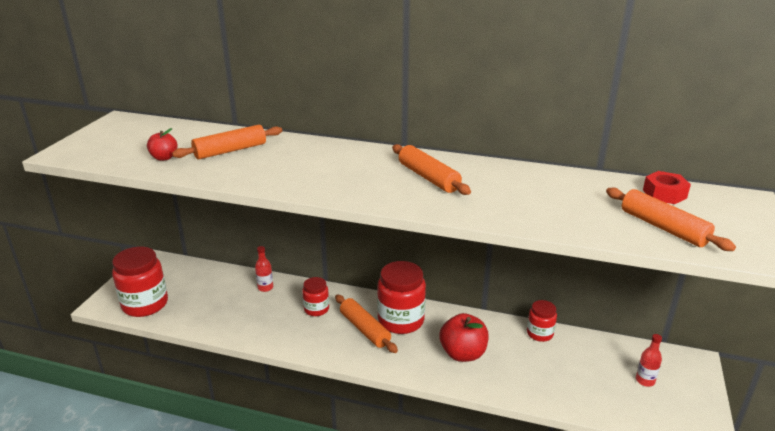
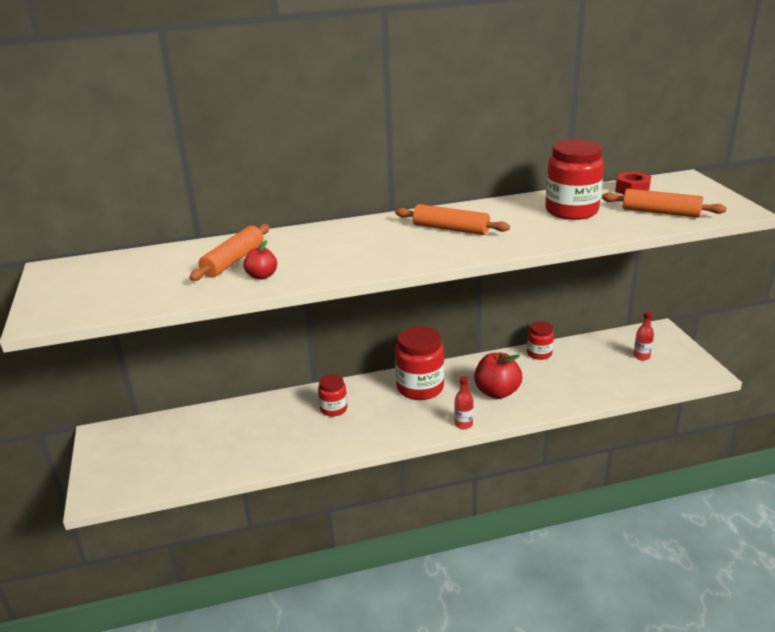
camera: 30 degrees left, 0 degrees up
(145, 304) = (146, 476): red jar -> red jar (571, 211)
(164, 158) = (172, 287): red apple -> red apple (262, 276)
(265, 288) = (262, 410): red bottle -> red bottle (463, 424)
(364, 329) = (396, 407): orange rolling pin -> none

